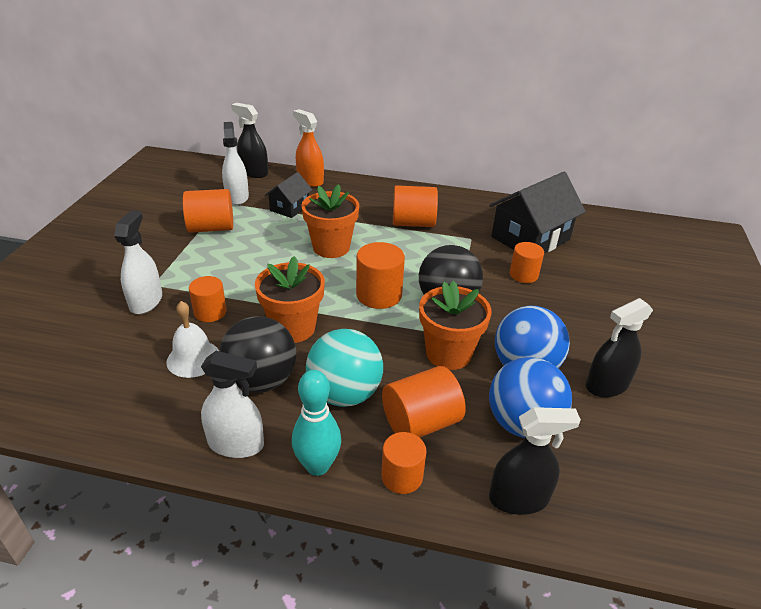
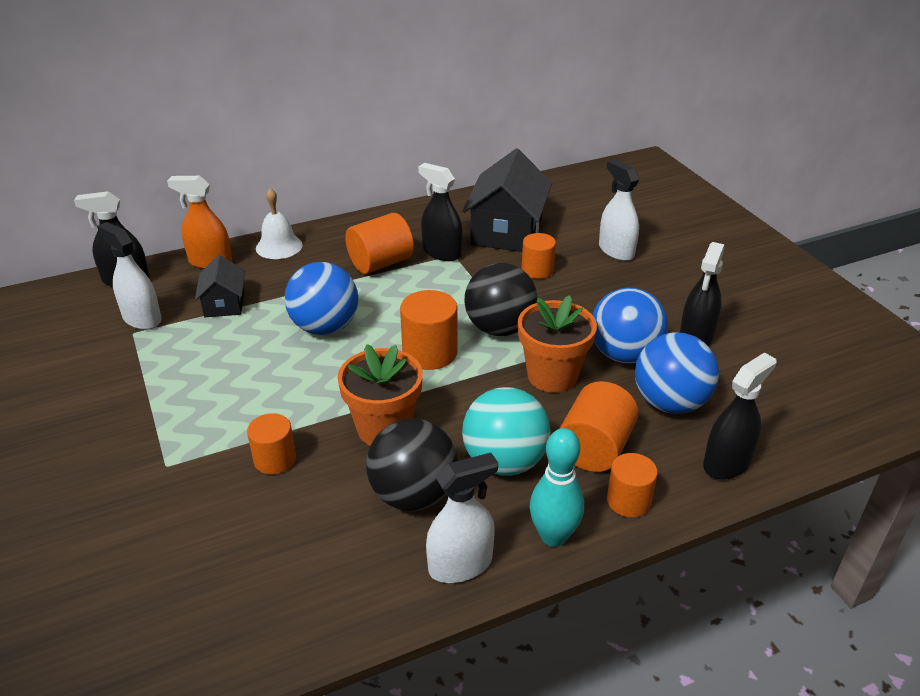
camera: 35 degrees left, 0 degrees up
(146, 301) = (182, 488): white spray bottle -> white spray bottle (616, 251)
(193, 358) = (317, 515): white bell -> white bell (279, 246)
(211, 228) = (155, 369): orange cylinder -> none
(331, 247) = (325, 327): orange flower pot -> blue ball
(464, 233) = (442, 252): none -> black spray bottle

